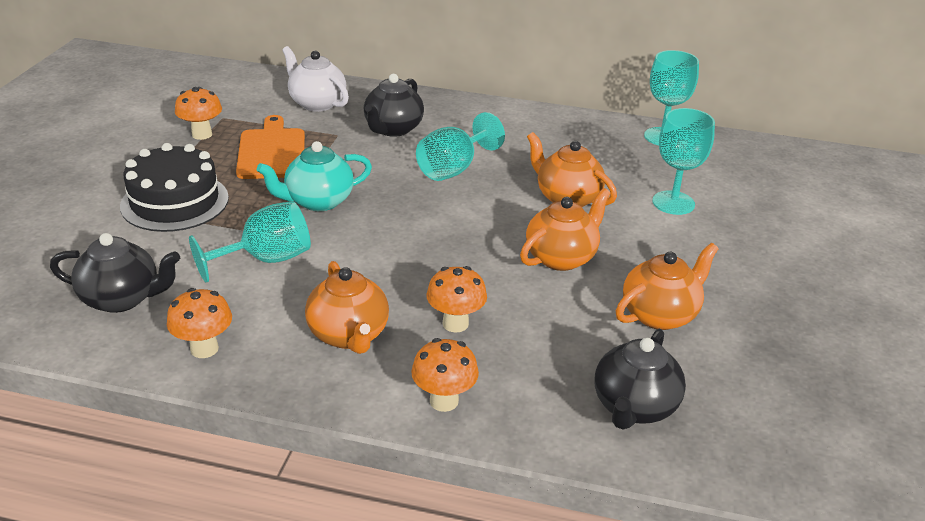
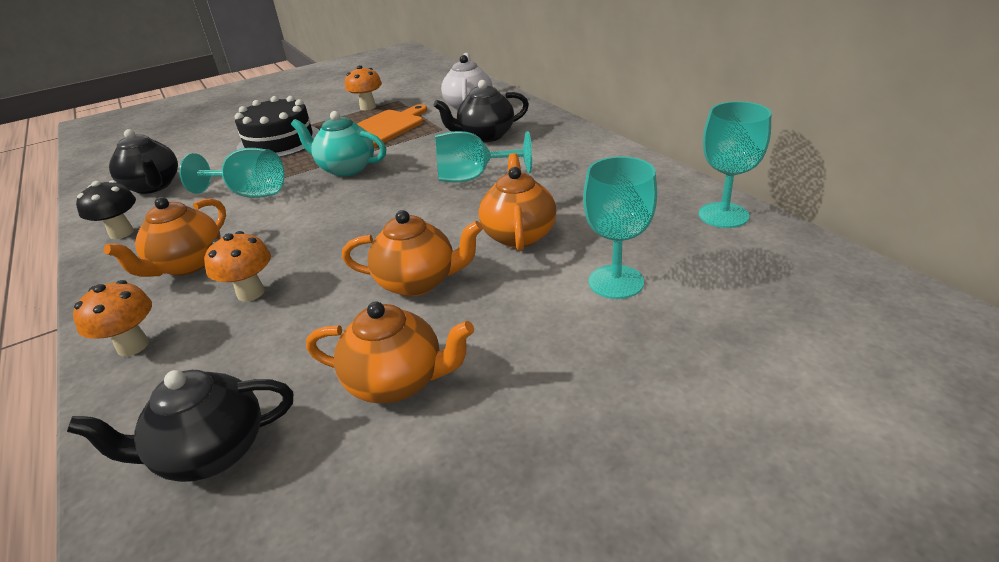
camera: 50 degrees right, 0 degrees up
(204, 349) = (121, 233): orange mushroom -> black mushroom

